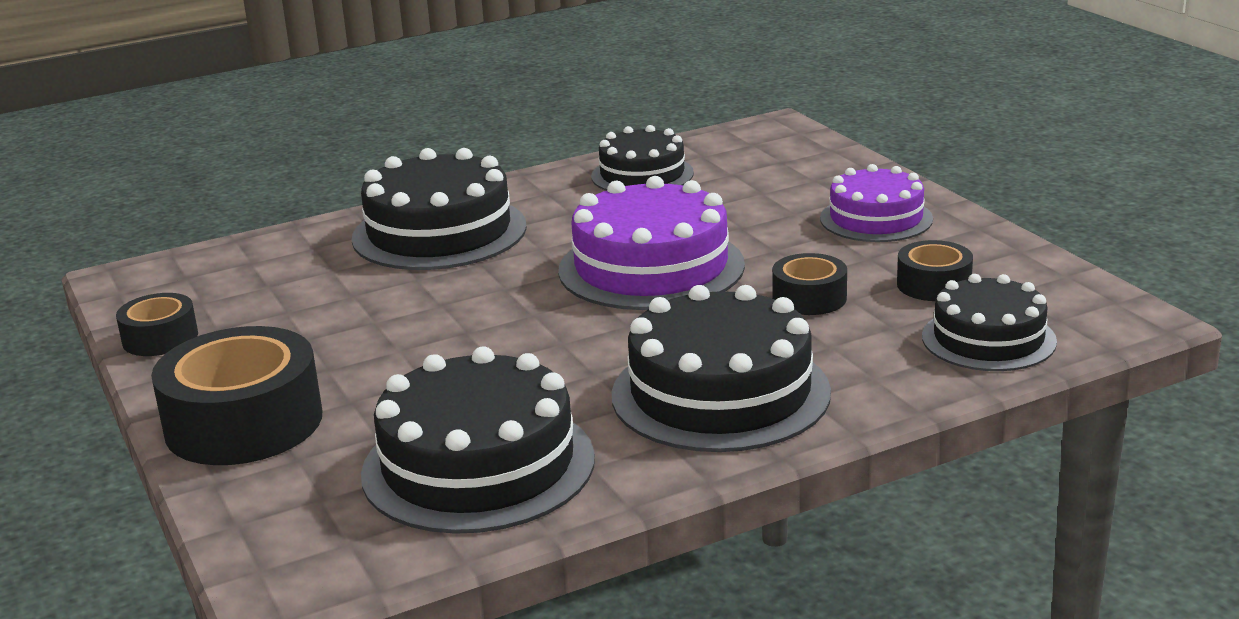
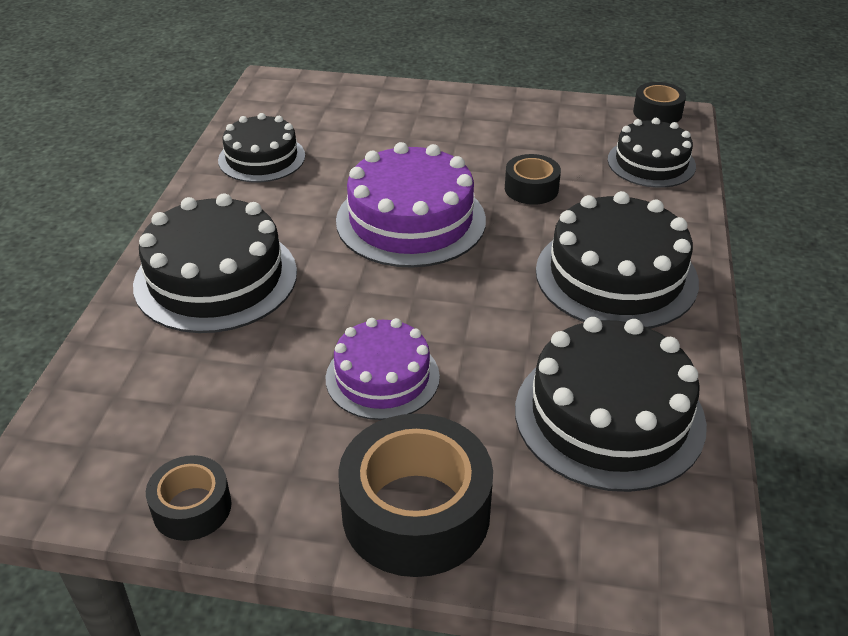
camera: 55 degrees left, 15 degrees up
(876, 219) = (458, 119): purple cake -> purple cake (382, 377)
(934, 284) = (567, 145): black tape -> black tape (657, 112)

